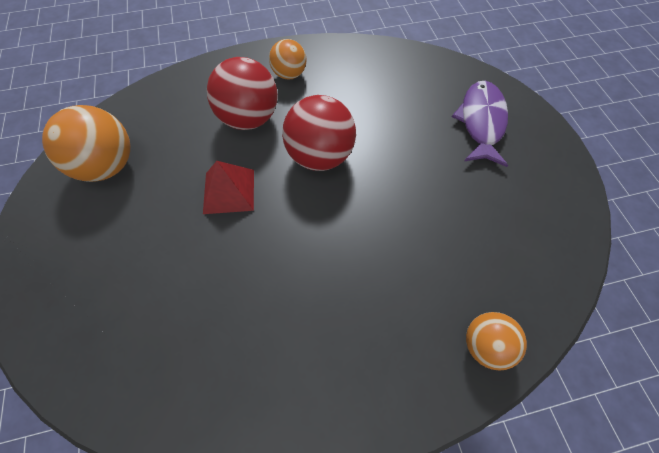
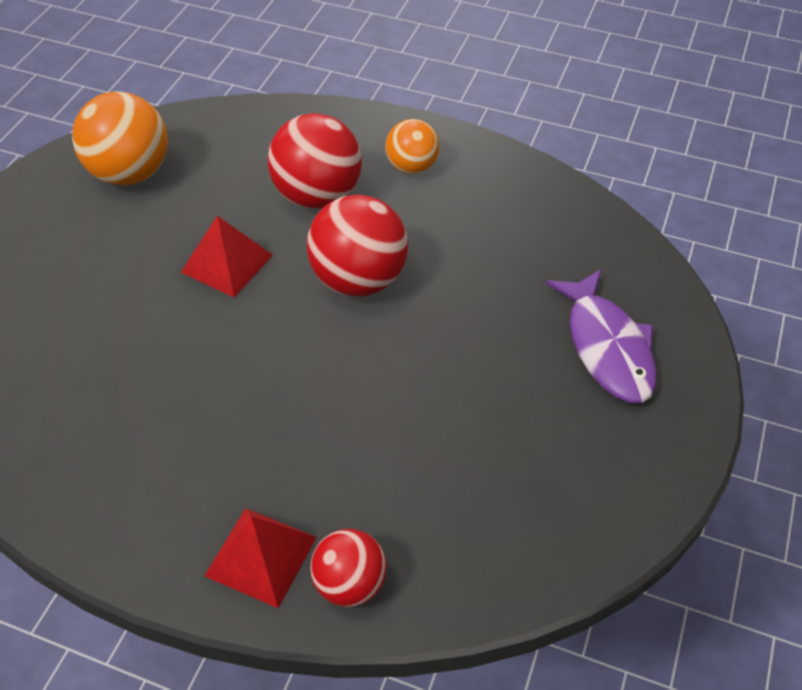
camera: 35 degrees right, 10 degrees down
(422, 367) = (261, 556): none -> red pyramid
(481, 122) = (607, 347): purple fish -> purple fish turned 120 degrees clockwise
(485, 346) = (350, 583): orange ball -> red ball

